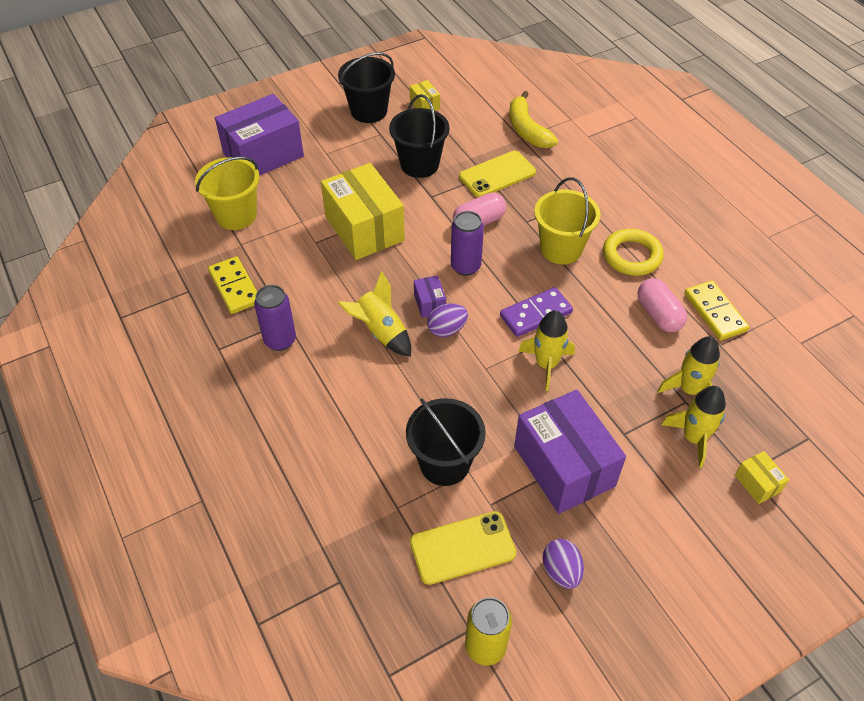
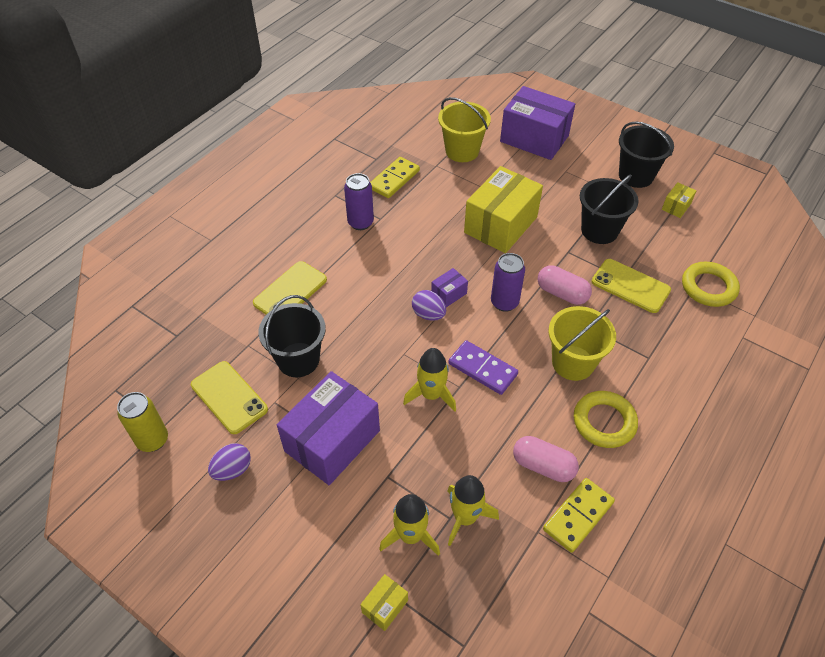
camera: 65 degrees right, 0 degrees up
(341, 440) = (290, 291): none -> yellow phone
(380, 332) = (401, 275): yellow rocket -> none
(527, 130) = (708, 287): yellow banana -> yellow ring
(658, 314) = (543, 466): pink capsule -> pink capsule turned 75 degrees clockwise

